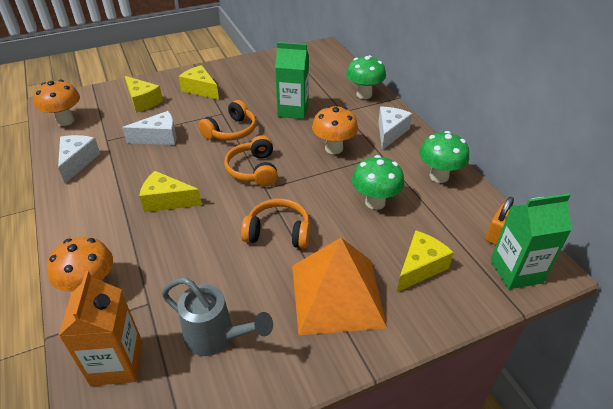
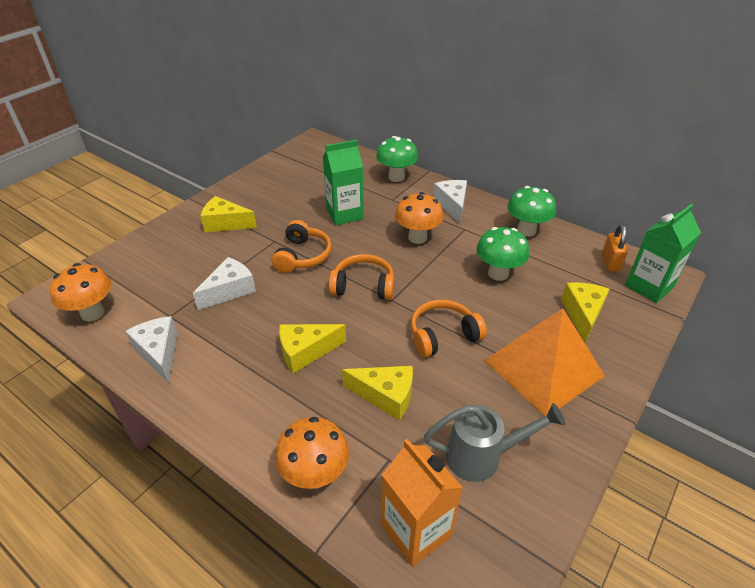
camera: 30 degrees left, 0 degrees up
(143, 101) = (170, 258): yellow cheese -> yellow cheese (386, 396)
(254, 170) = (363, 286): orange headphones -> orange headphones turned 135 degrees clockwise

